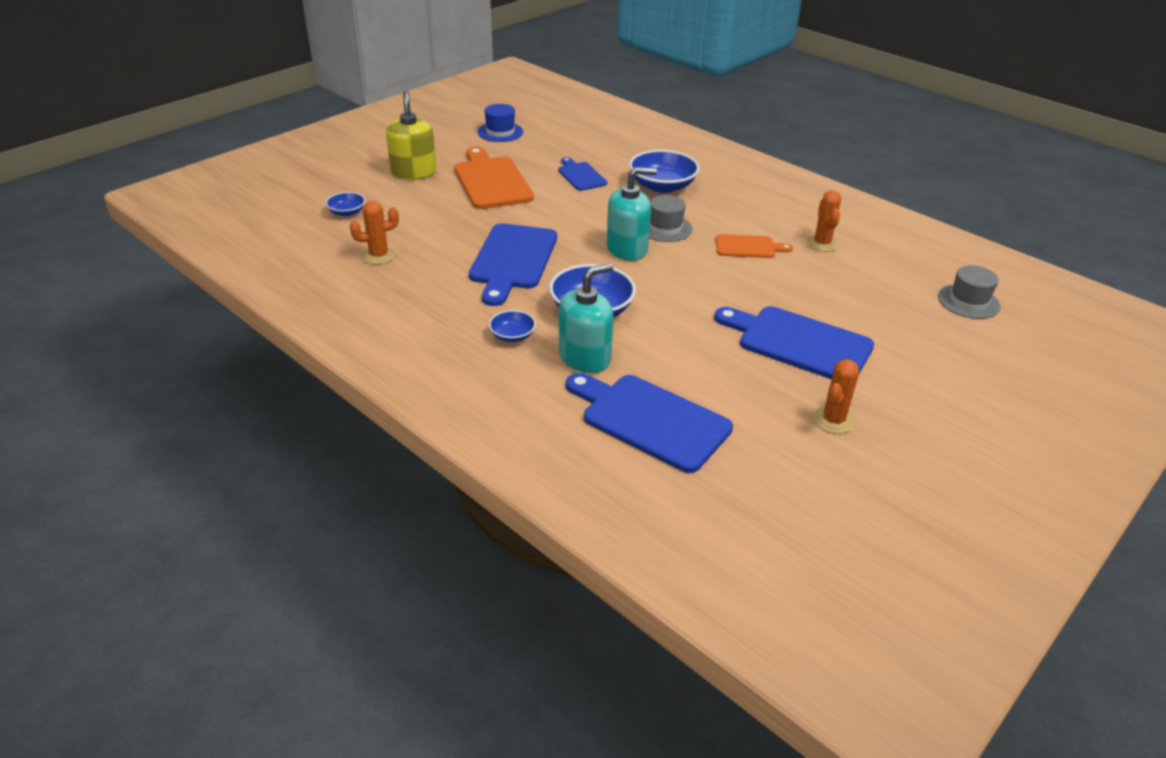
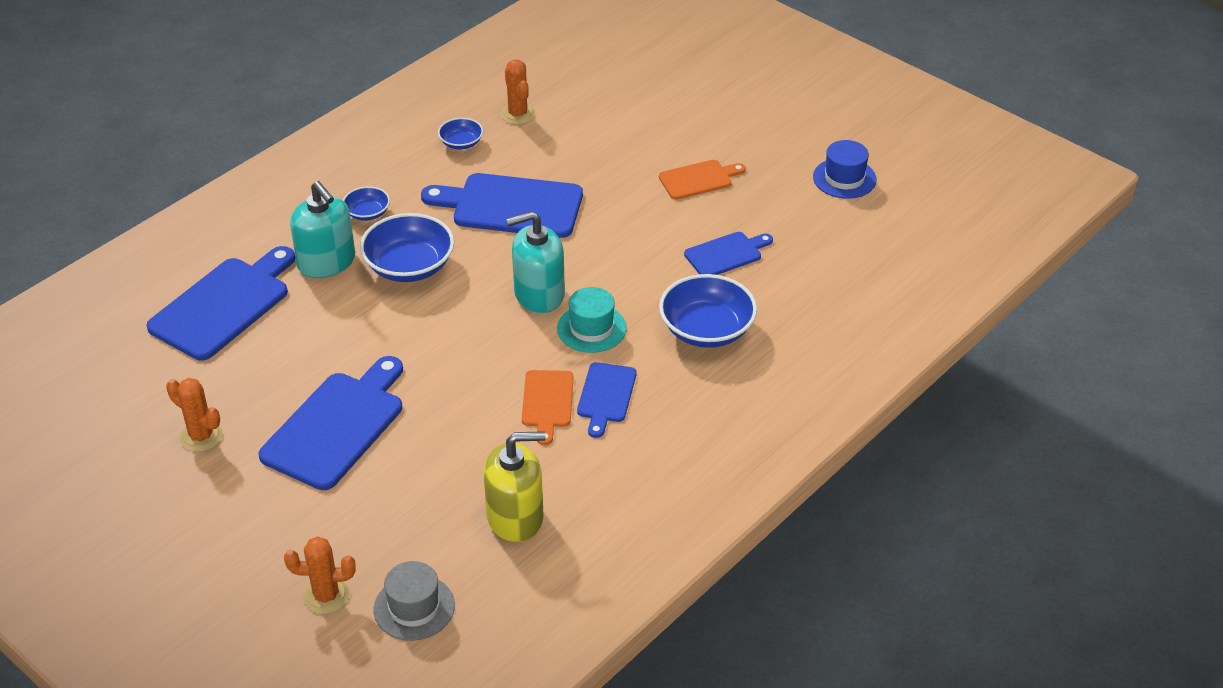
camera: 90 degrees right, 5 degrees up
(347, 212) = (608, 82): blue bowl -> blue bowl (461, 143)
(413, 172) = (712, 118): yellow soap dispenser -> yellow soap dispenser (515, 517)
(491, 181) = (698, 179): orange cutting board -> orange cutting board, size x0.55
(627, 249) = (539, 294): turquoise soap dispenser -> turquoise soap dispenser turned 90 degrees clockwise
(665, 228) = (591, 328): grey hat -> turquoise hat
(736, 224) = (606, 396): none -> blue cutting board
(822, 243) = (559, 477): orange cactus -> orange cactus (326, 596)

